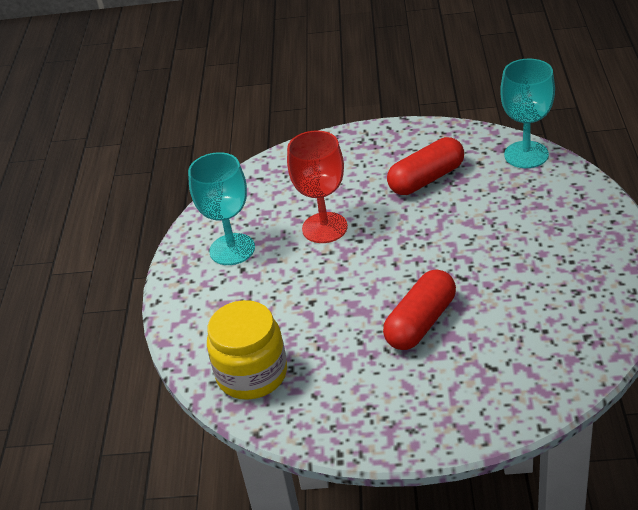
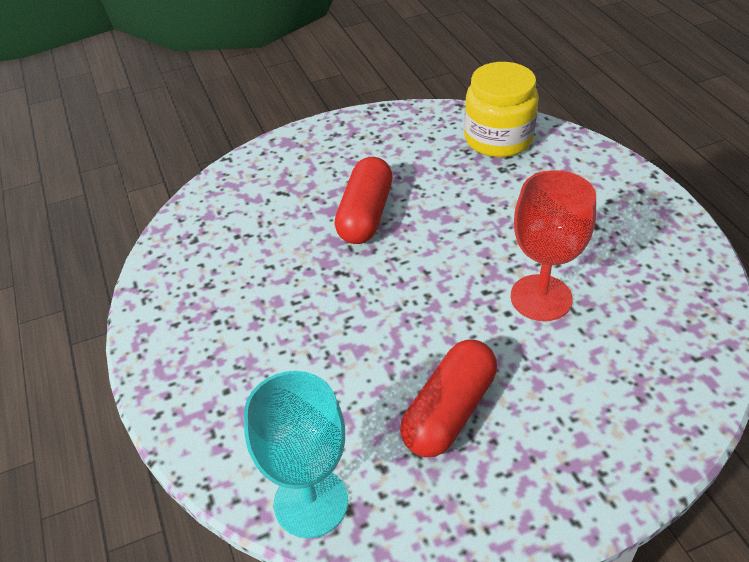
camera: 155 degrees right, 5 degrees up
(232, 249) = (630, 244): turquoise goblet -> none

